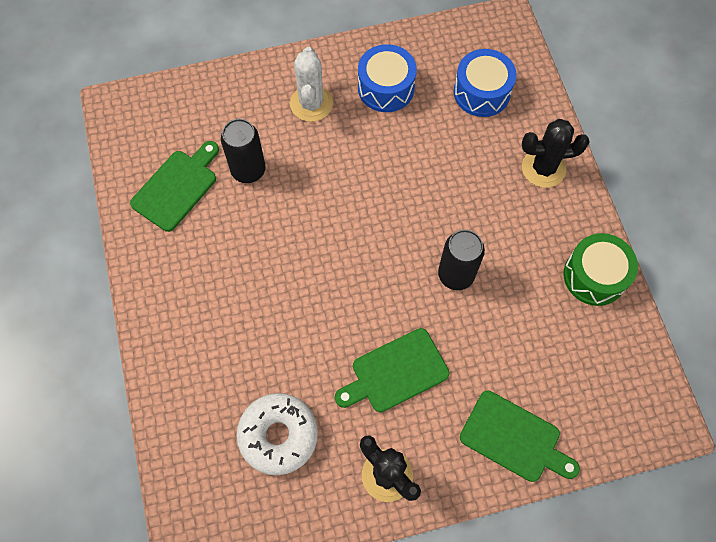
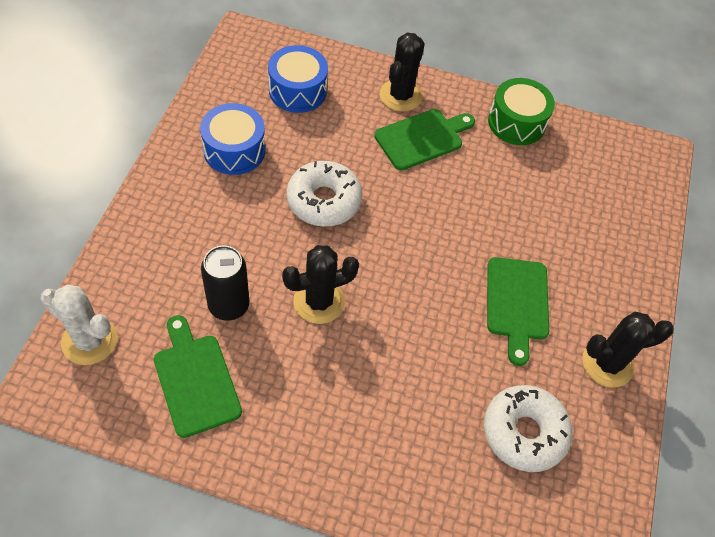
camera: 65 degrees left, 10 degrees down
(293, 226) = (319, 301): none -> black cactus
(311, 103) = (200, 214): white cactus -> white cactus (89, 340)
(387, 175) = (324, 201): none -> white donut
(456, 275) = (455, 208): black can -> none
(514, 438) = (622, 254): green cutting board -> green cutting board (422, 138)

